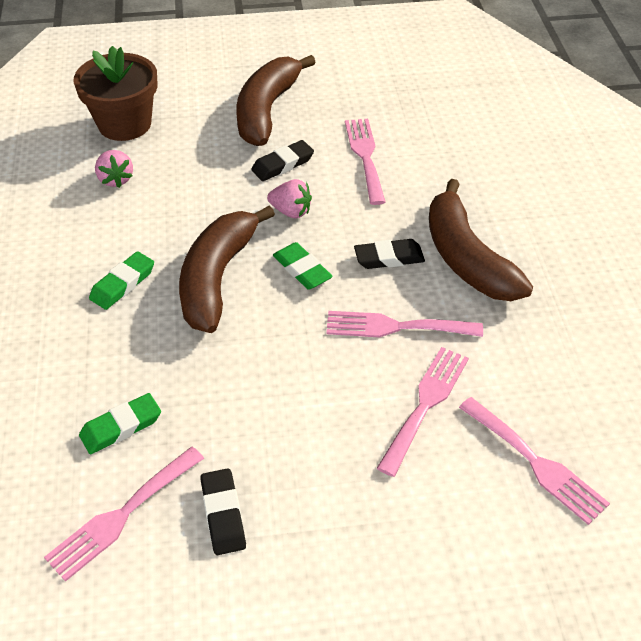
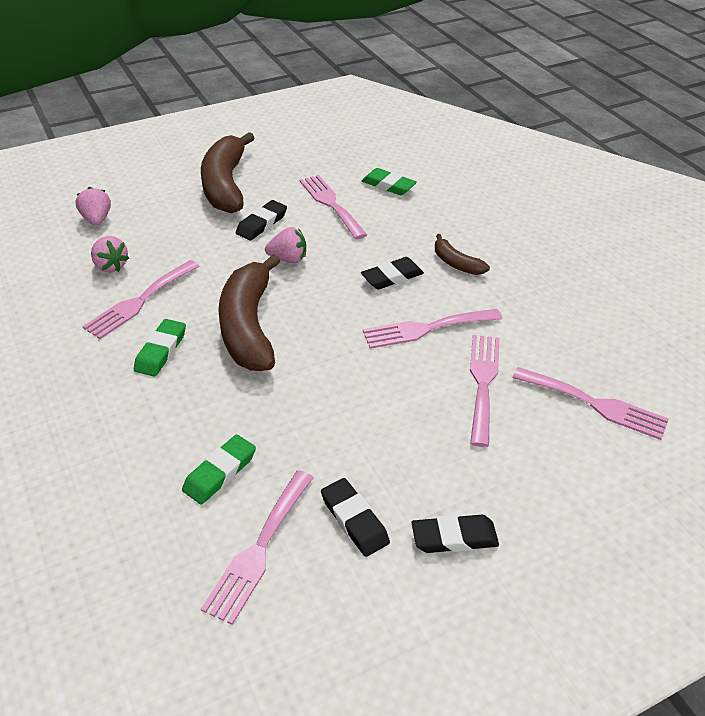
camera: 20 degrees left, 5 degrees down
(124, 124) = (97, 219): brown flower pot -> pink strawberry
(125, 225) = (139, 301): none -> pink fork
(302, 269) = (322, 302): green eraser -> green eraser (388, 185)
(311, 563) = (454, 538): none -> black eraser
(466, 258) = (456, 263): brown banana -> brown banana, size x0.48

